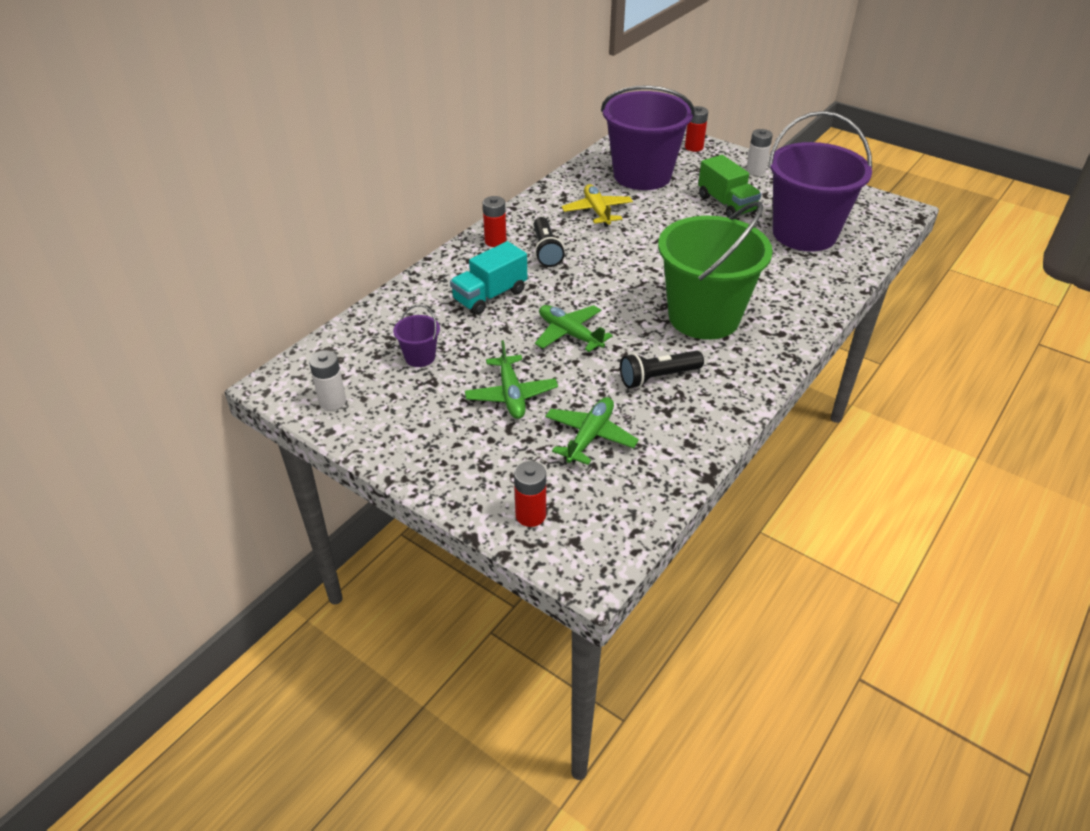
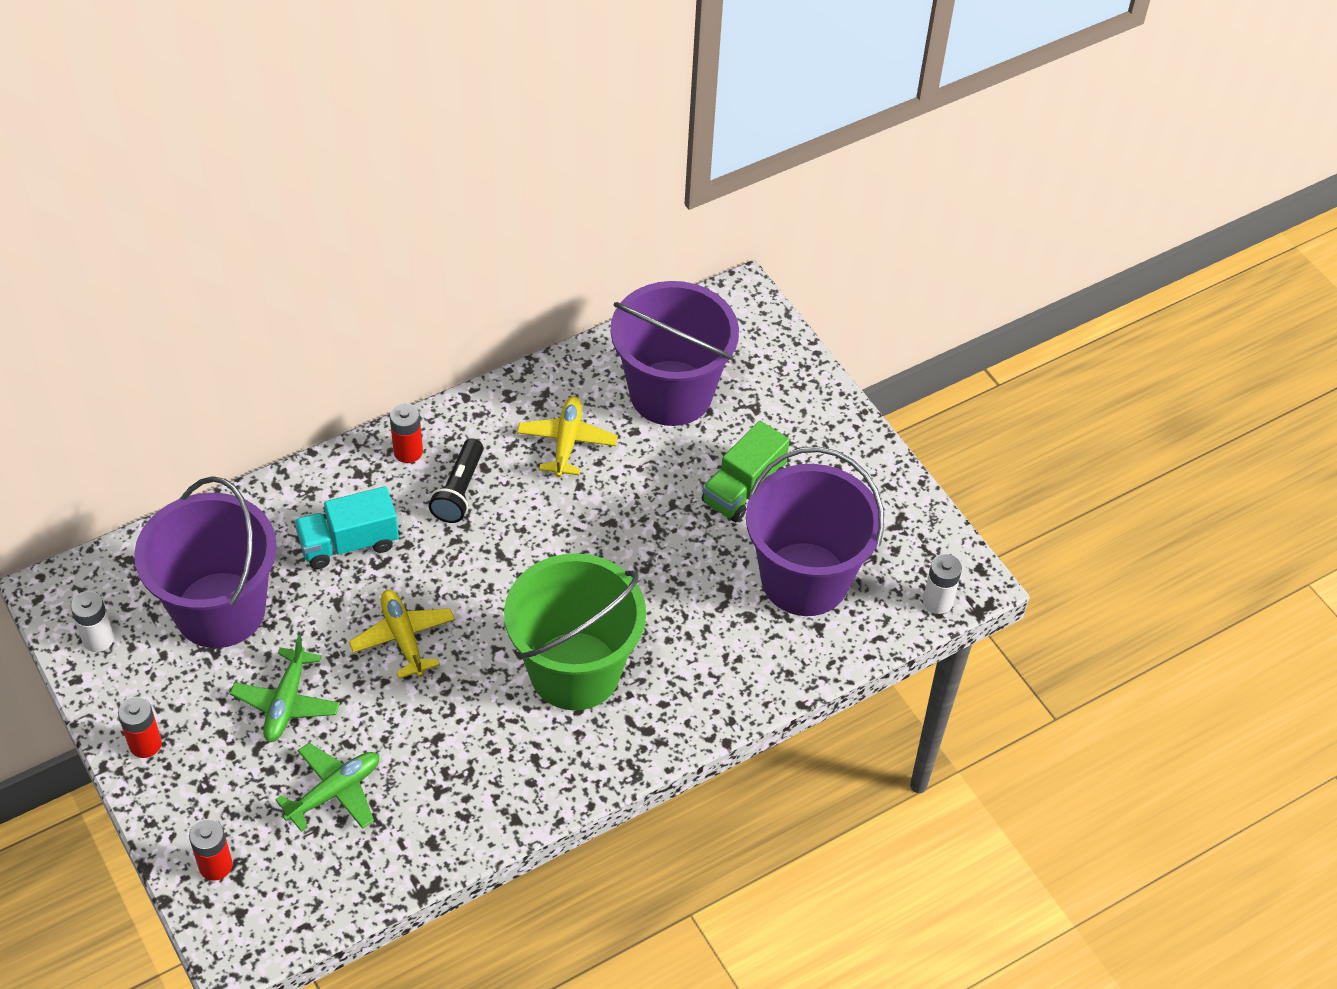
camera: 20 degrees right, 10 degrees up
(420, 357) = (220, 610): purple bucket -> purple bucket, size x2.47
(569, 334) = (403, 638): green plane -> yellow plane
(658, 377) = (460, 740): black flashlight -> none
(694, 147) = (781, 359): red battery -> red battery (145, 744)
(726, 204) = (743, 488): green truck -> green truck turned 45 degrees clockwise
(755, 171) = (831, 438): white battery -> white battery (937, 601)

